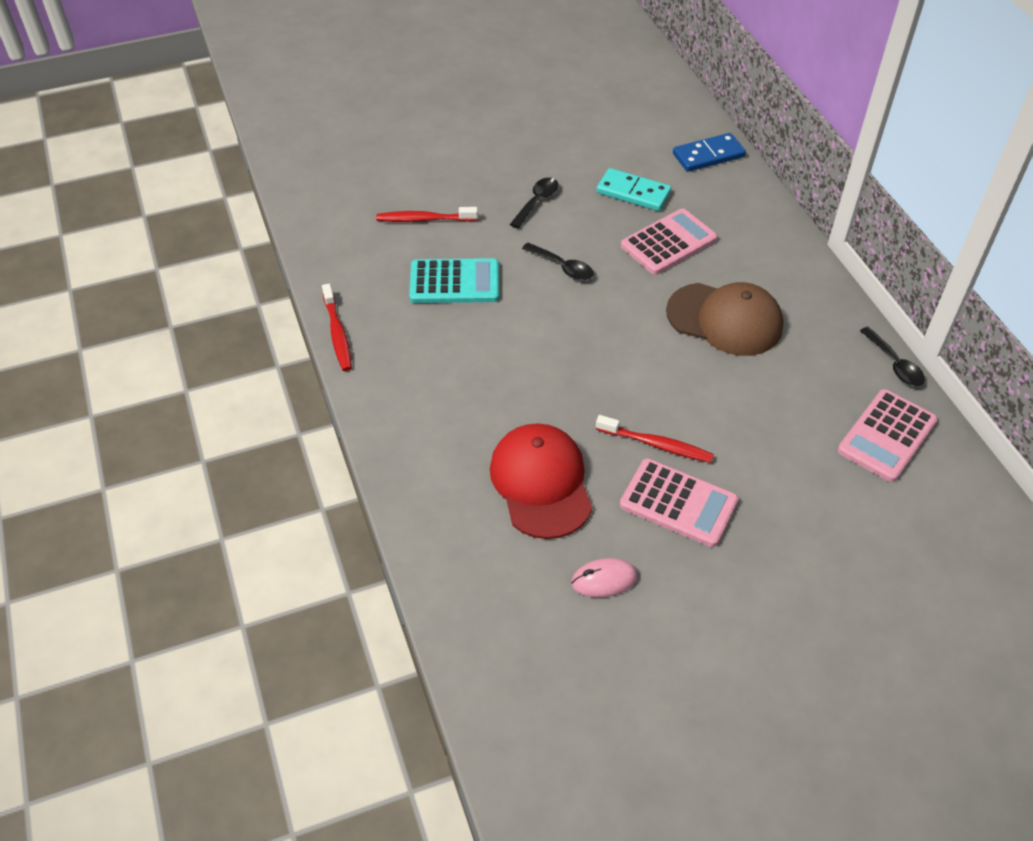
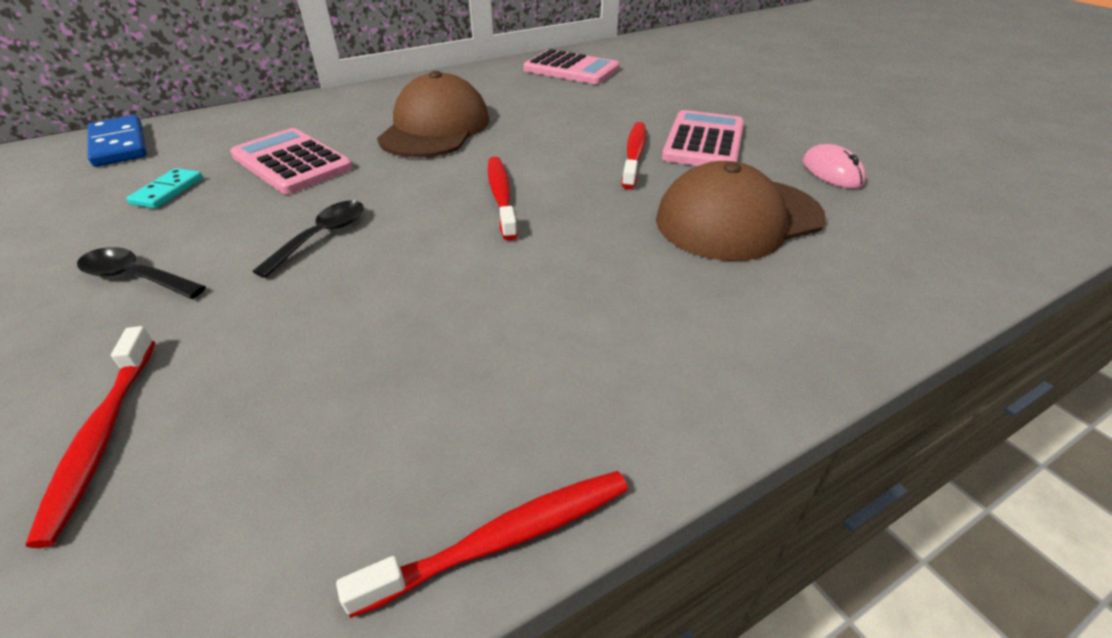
camera: 100 degrees left, 10 degrees down
(454, 282) = (339, 352): turquoise calculator -> none
(541, 483) = (738, 219): red cap -> brown cap
(598, 353) = (501, 196): none -> red toothbrush
(633, 193) = (168, 191): turquoise domino -> turquoise domino, size x0.62
(894, 364) = (488, 66): black spoon -> none

